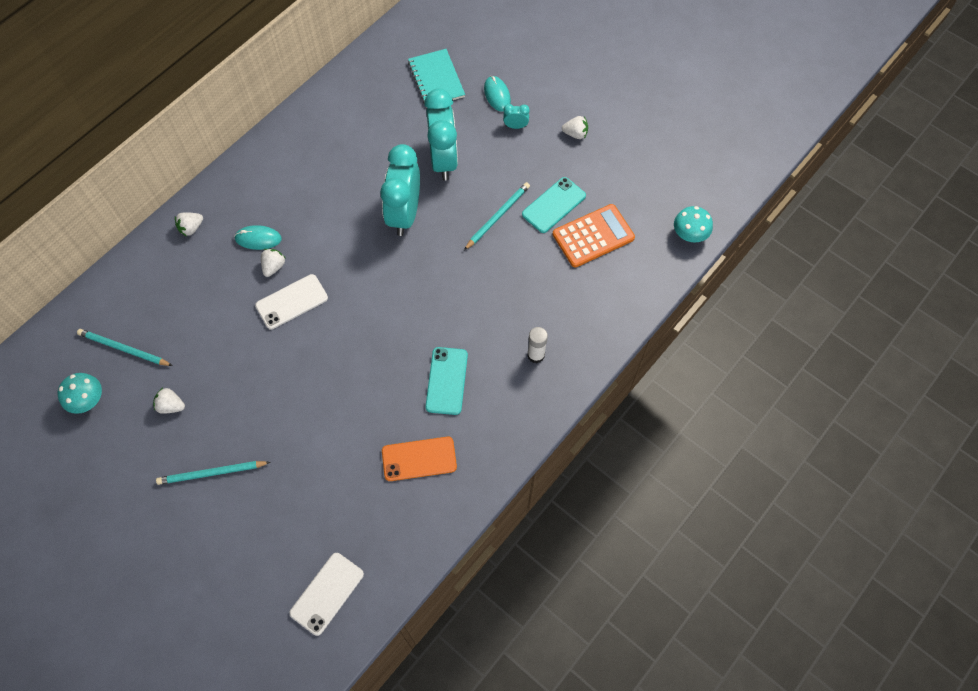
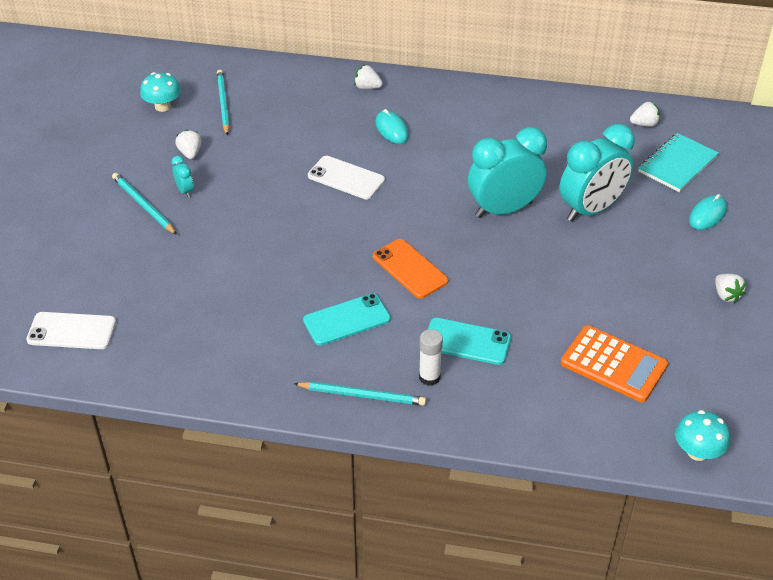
camera: 60 degrees right, 20 degrees down
(274, 266) = (372, 151): white strawberry -> white strawberry (644, 124)
(419, 459) = (248, 336): orange phone -> orange phone (409, 269)
(498, 216) = (565, 277): turquoise pencil -> turquoise pencil (362, 395)
(515, 126) = (685, 244): turquoise clock -> turquoise clock (185, 191)
(553, 205) = (620, 315): turquoise phone -> turquoise phone (467, 341)

